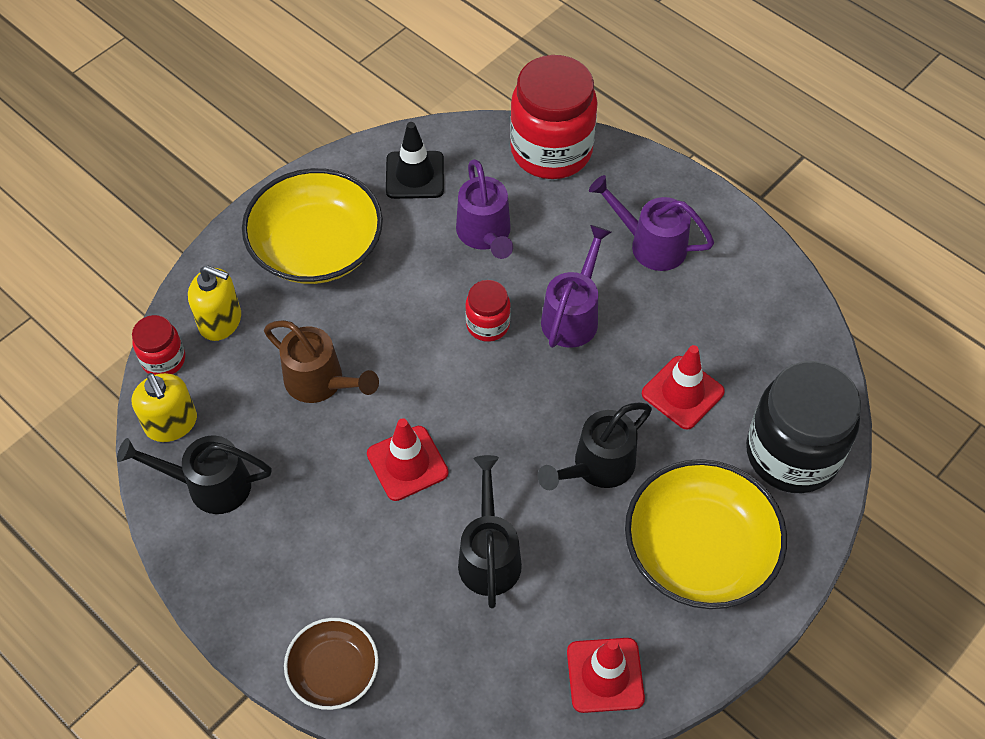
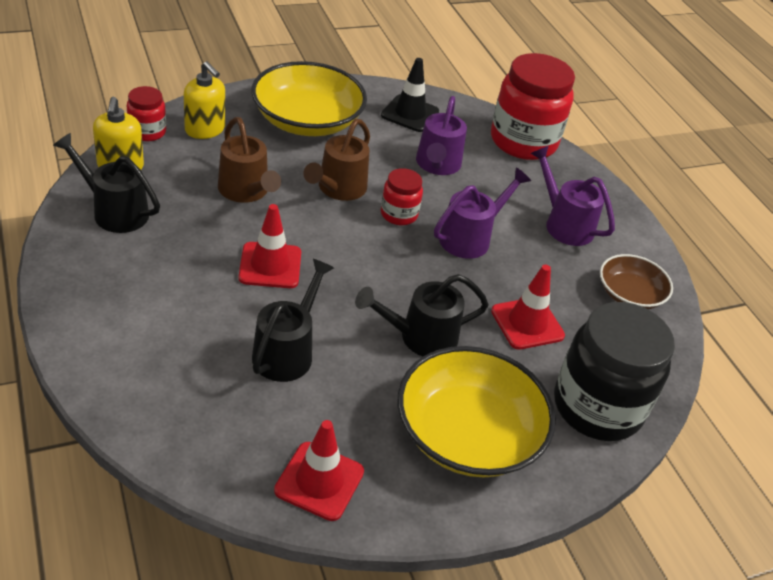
camera: 20 degrees right, 15 degrees down
(334, 671) = (102, 364): brown bowl -> brown bowl (629, 294)
(408, 326) = (338, 189): none -> brown watering can

